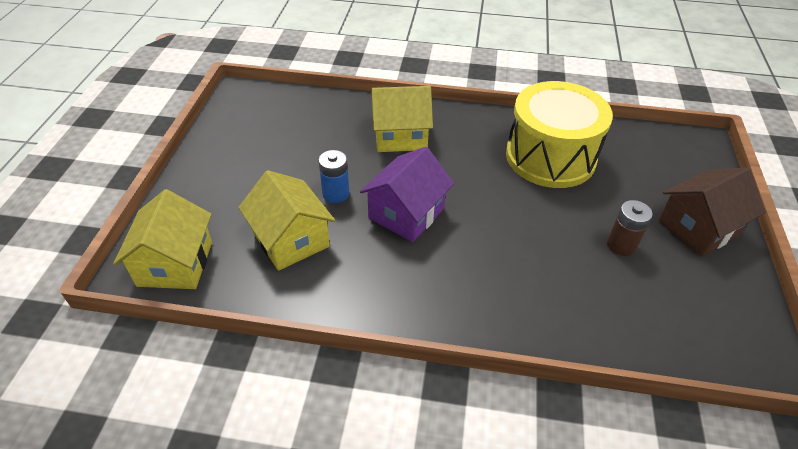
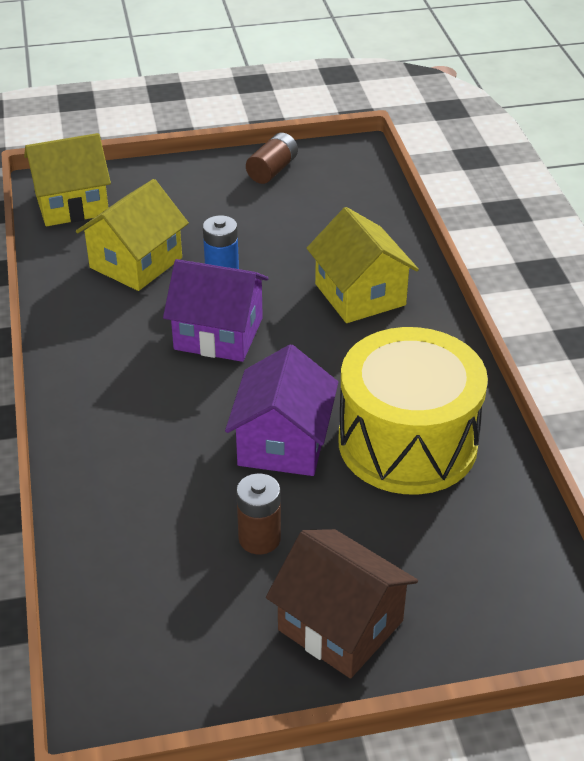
camera: 70 degrees right, 5 degrees down
(227, 136) = (272, 170): none -> brown battery
(534, 210) = (283, 442): none -> purple house

